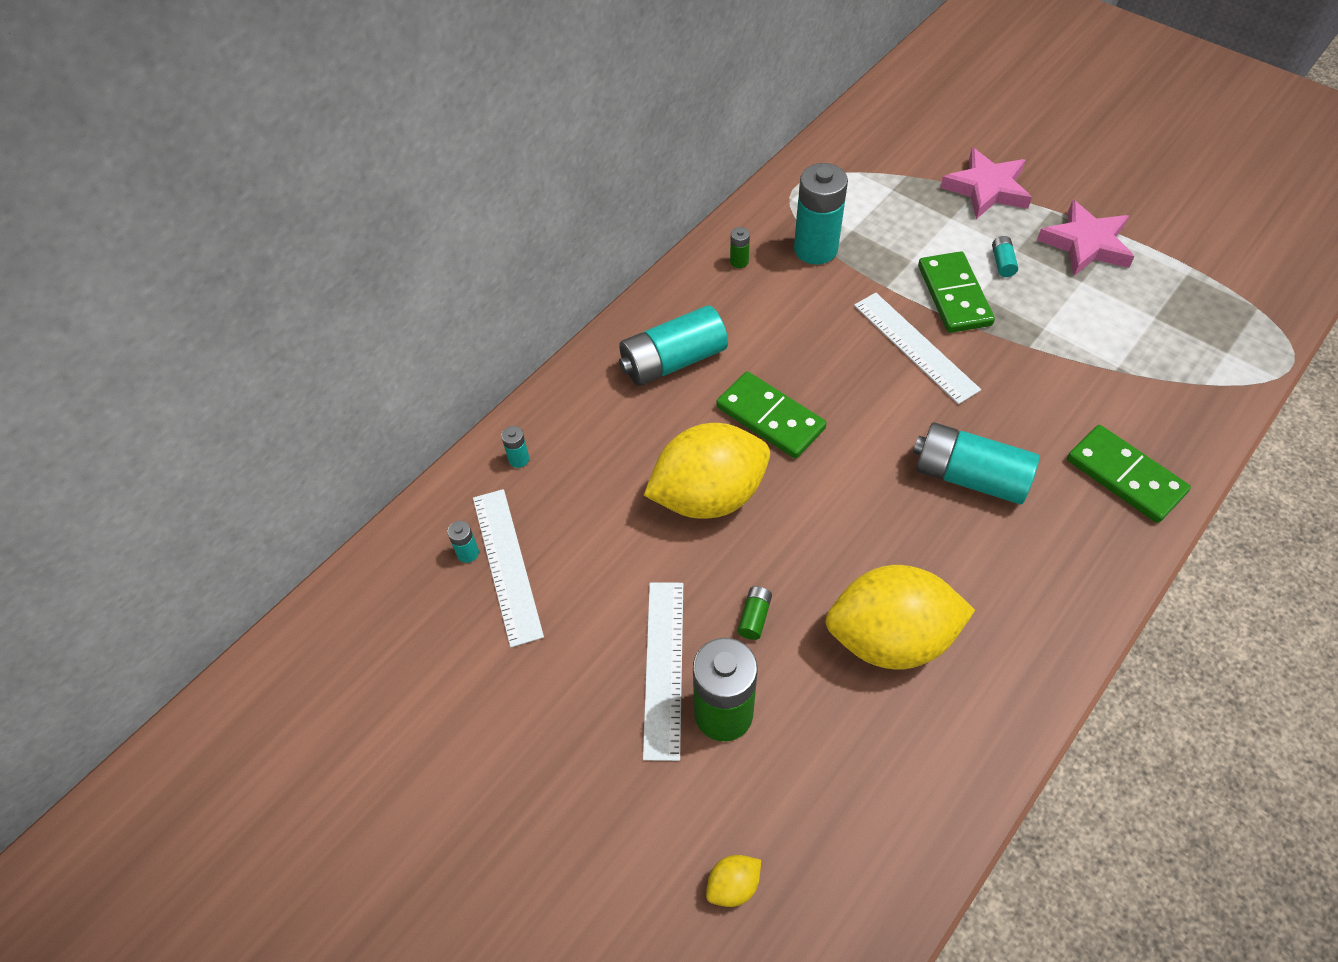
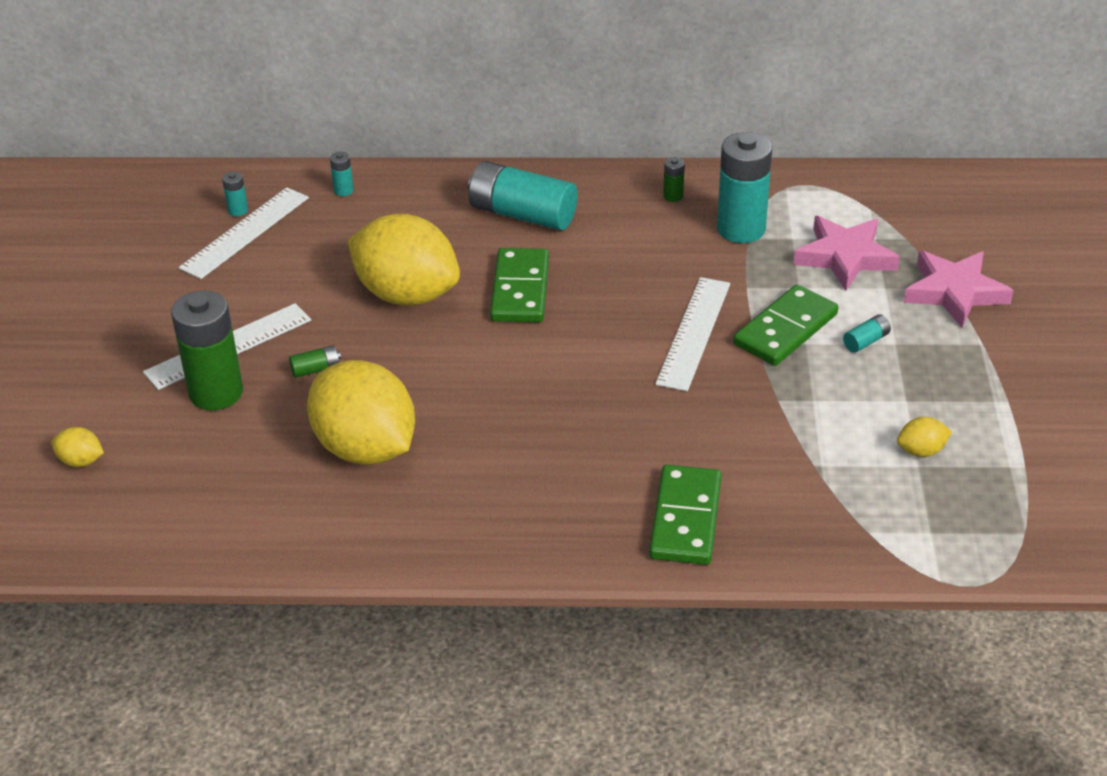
camera: 50 degrees right, 15 degrees down
(969, 476) = (579, 424): turquoise battery -> none
(1086, 244) = (962, 383): pink star -> pink star (845, 257)
(1141, 306) = (921, 451): none -> yellow lemon

